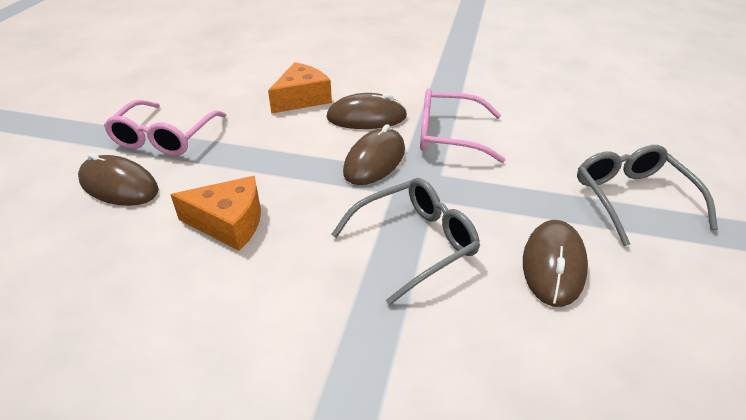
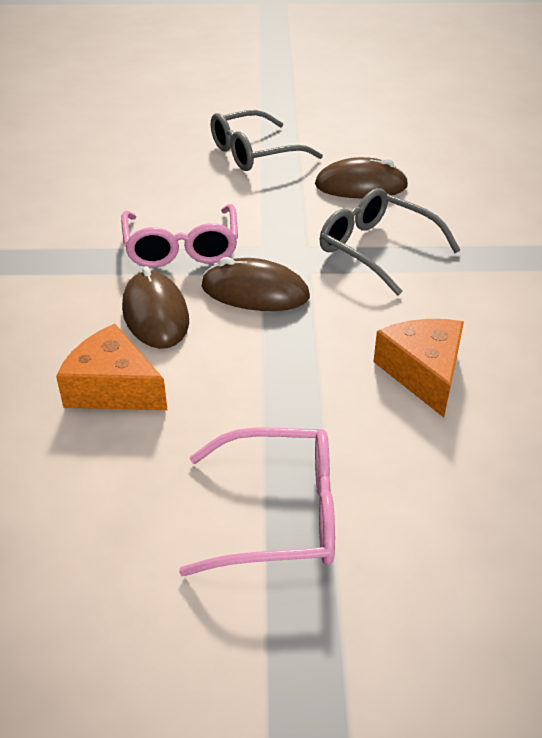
camera: 105 degrees left, 0 degrees up
(119, 185) = (418, 511): brown mouse -> none

